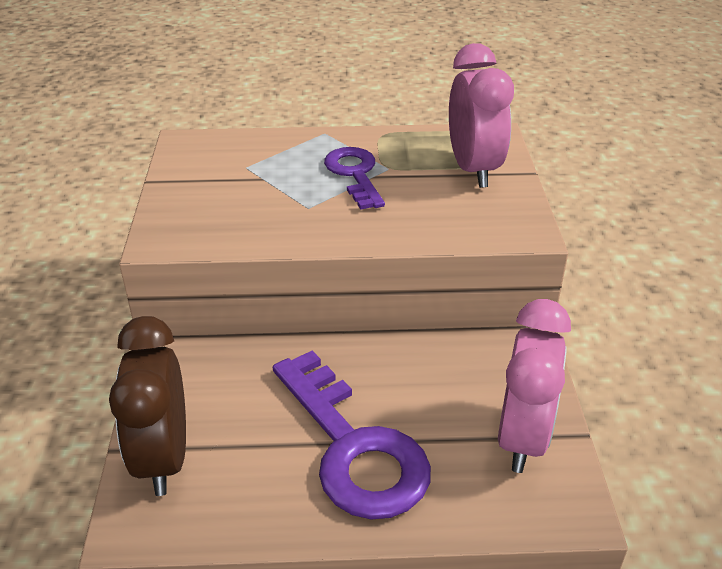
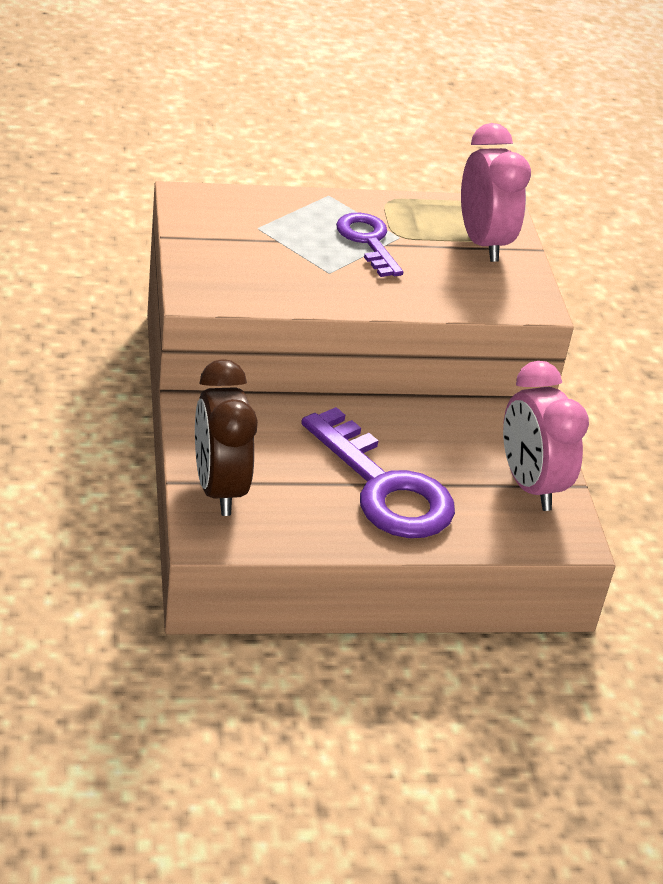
camera: 10 degrees left, 0 degrees up
(522, 437) = (530, 485): pink clock -> pink clock turned 150 degrees clockwise

